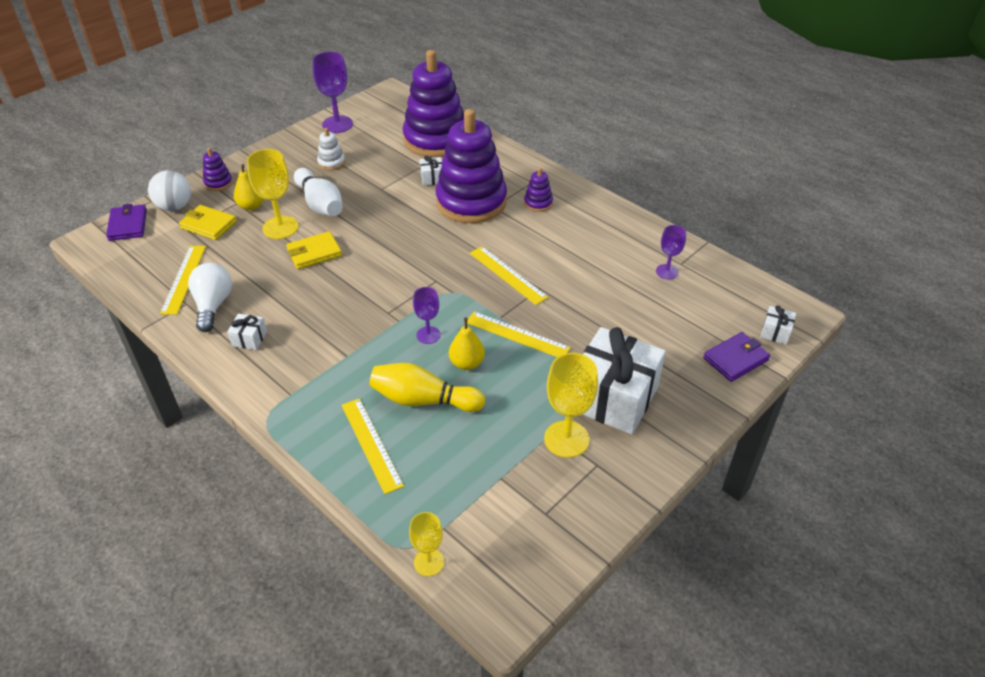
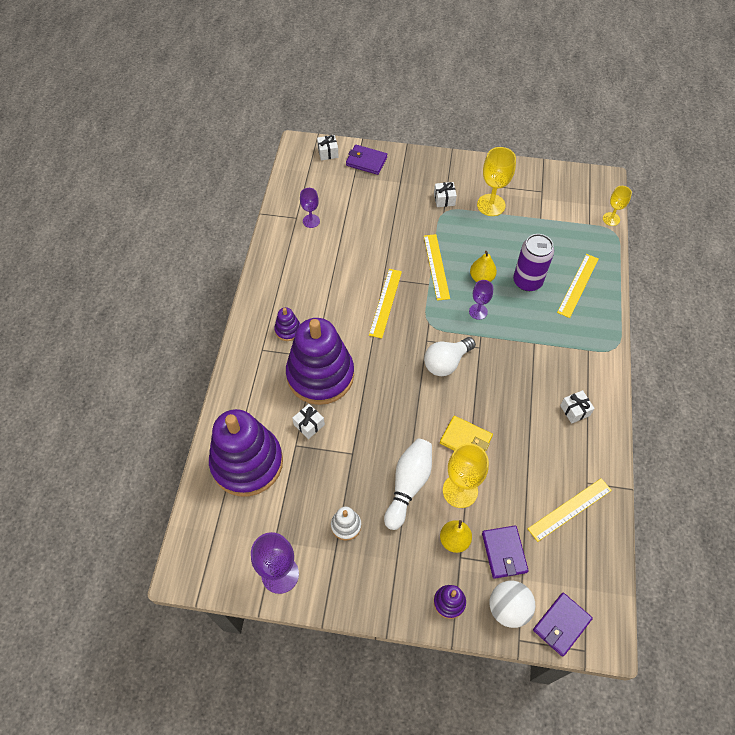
camera: 125 degrees left, 15 degrees up
(208, 225) = (504, 552): yellow wallet -> purple wallet
(213, 305) = (572, 462): white light bulb -> white light bulb (446, 362)
(423, 400) = (527, 281): yellow bowling pin -> purple can
(613, 398) = (444, 199): white gift -> white gift, size x0.41

